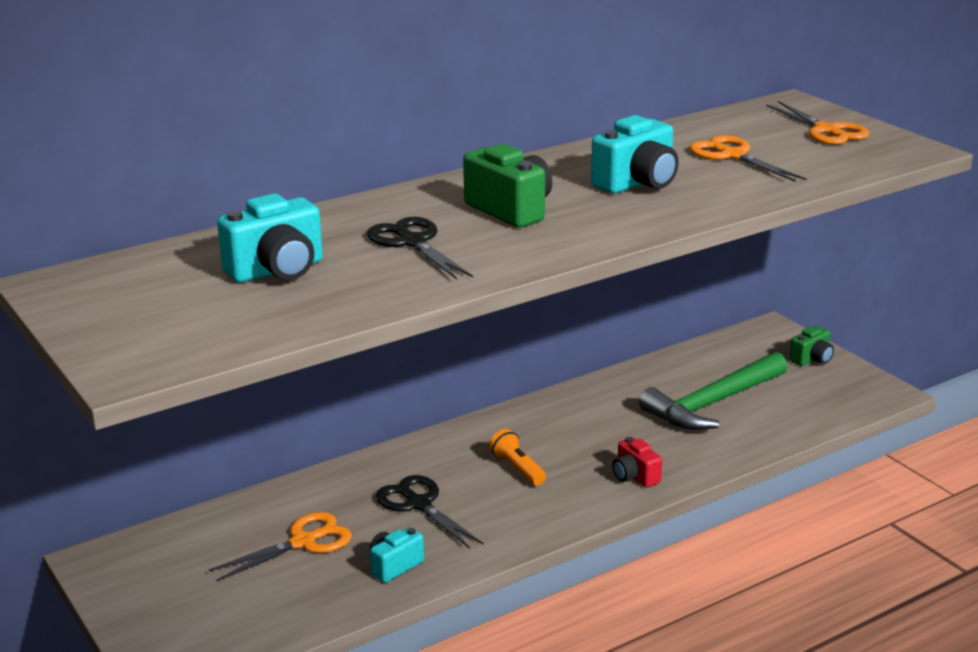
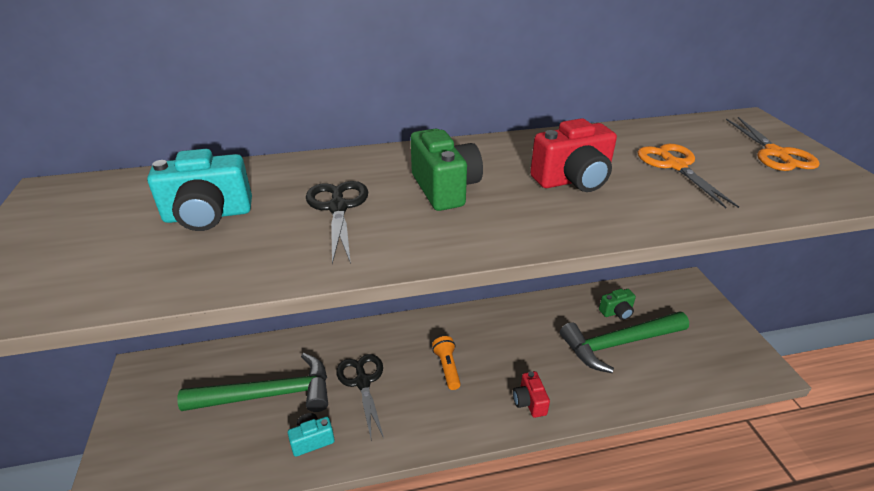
camera: 20 degrees right, 10 degrees up
(303, 542) = (268, 394): orange scissors -> green hammer
(637, 183) = (573, 180): turquoise camera -> red camera
(812, 359) = (713, 319): green camera -> green camera (616, 312)

